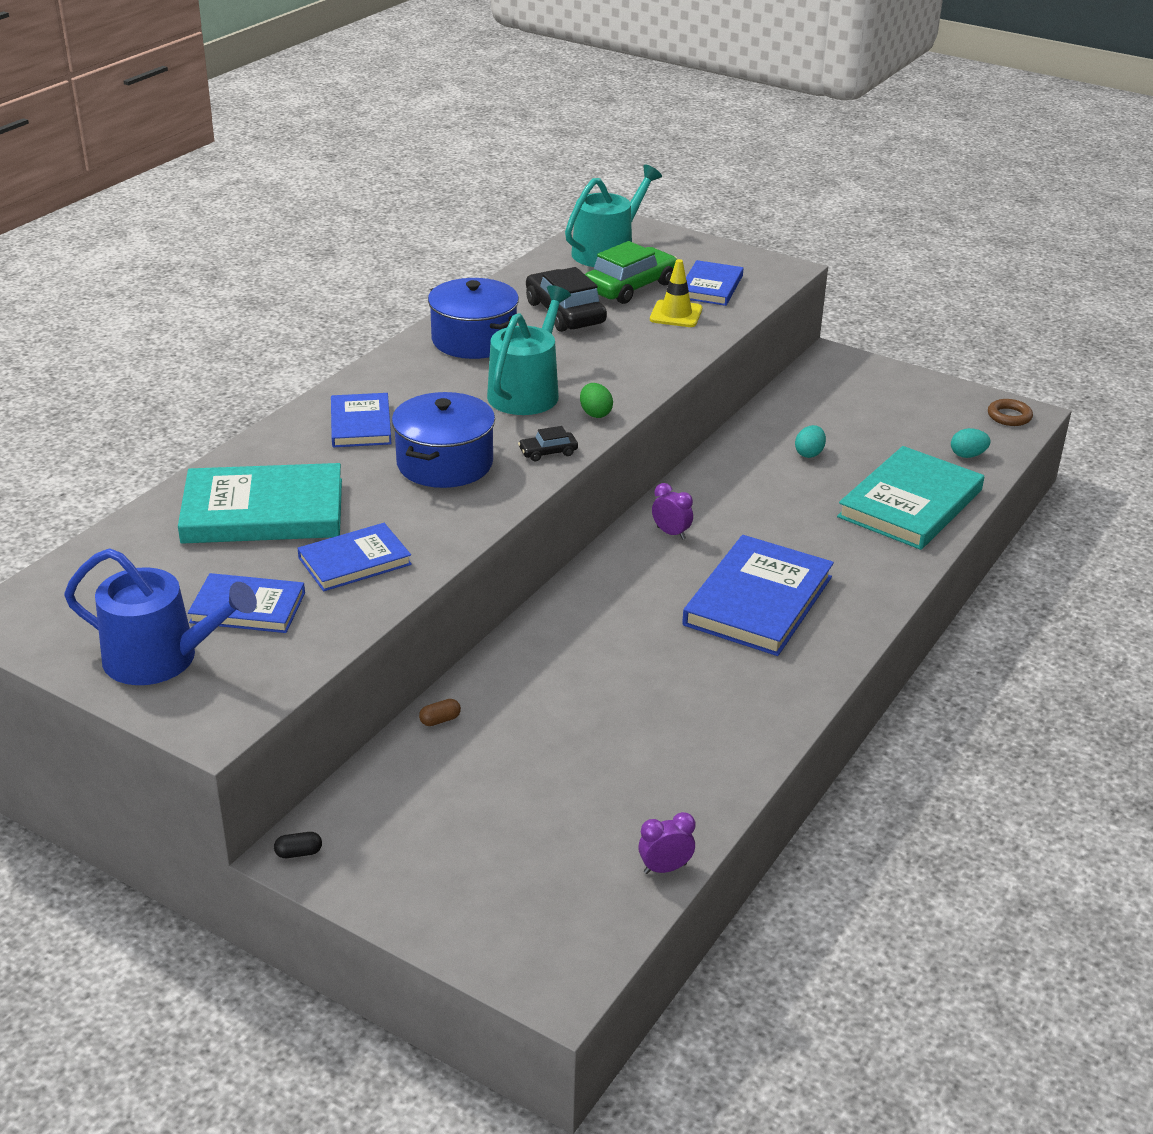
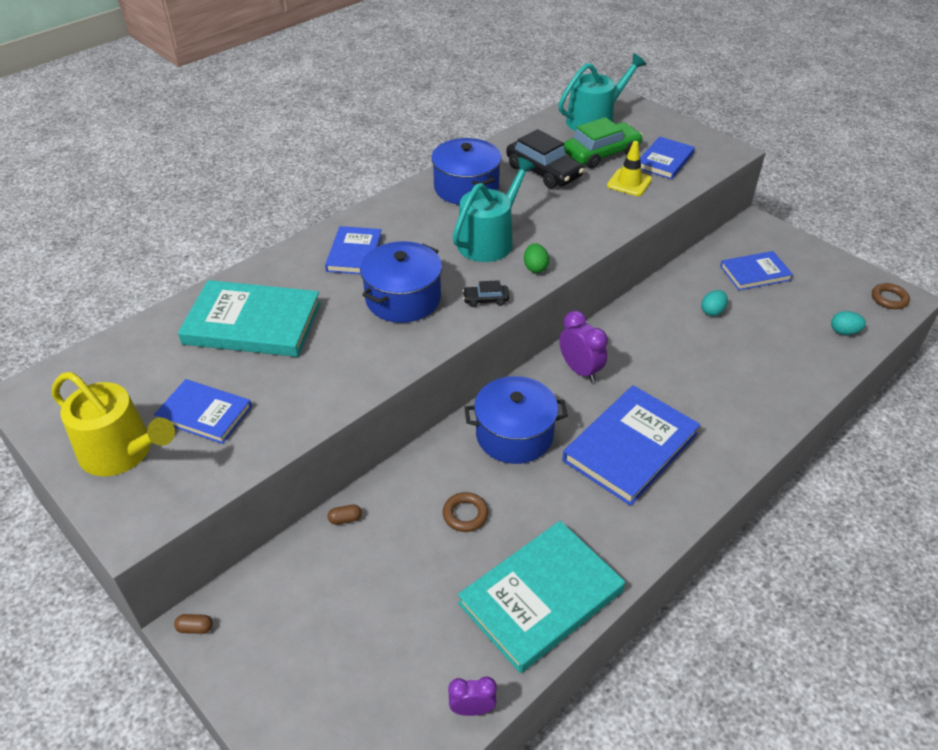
camera: 15 degrees right, 10 degrees up
(161, 658) = (122, 452): blue watering can -> yellow watering can
(299, 853) = (195, 628): black capsule -> brown capsule
(354, 561) = (300, 382): blue book -> blue book (755, 273)
(565, 313) = (543, 171): black car -> black car turned 150 degrees clockwise
(586, 693) = (465, 514): none -> brown ring
(615, 608) = (514, 434): none -> blue pot
(671, 533) = (580, 370): purple clock -> purple clock, size x1.56
(910, 503) = (783, 372): turquoise book -> turquoise book (541, 597)

